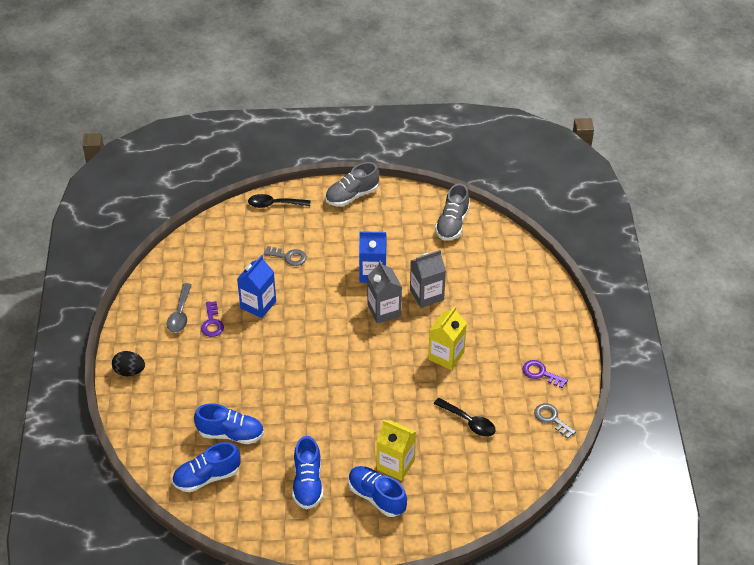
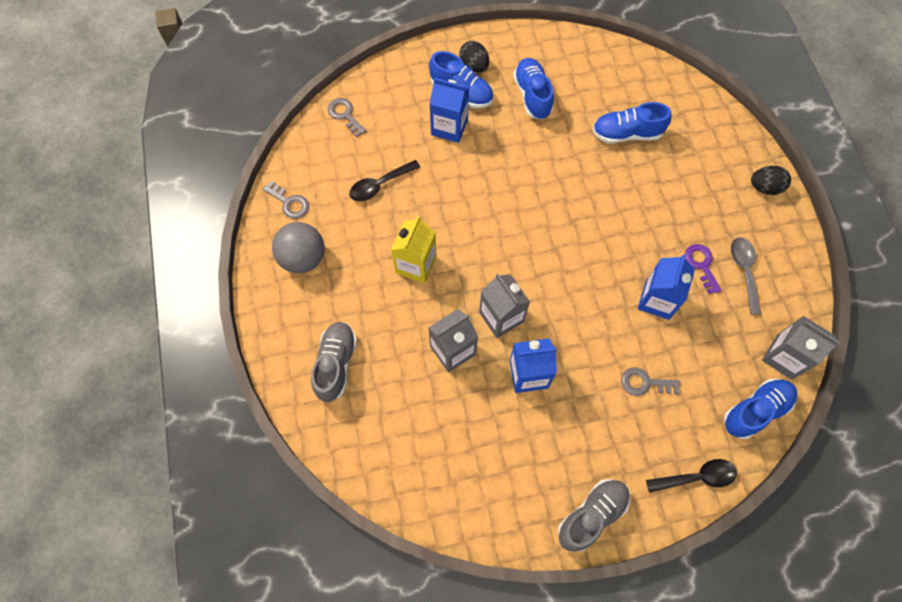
camera: 170 degrees right, 20 degrees up
(179, 258) = (784, 357): none -> grey carton
(207, 477) = (633, 87): blue shoe -> blue shoe (755, 411)
(358, 523) = (474, 66): none -> black egg
(395, 464) = (449, 127): yellow carton -> blue carton
(452, 224) = (437, 483): grey shoe -> grey shoe (336, 364)
(469, 422) = (379, 185): black spoon -> black spoon turned 60 degrees counterclockwise
(495, 491) = (345, 115): none -> grey key
(540, 373) = (303, 258): purple key -> grey ball

